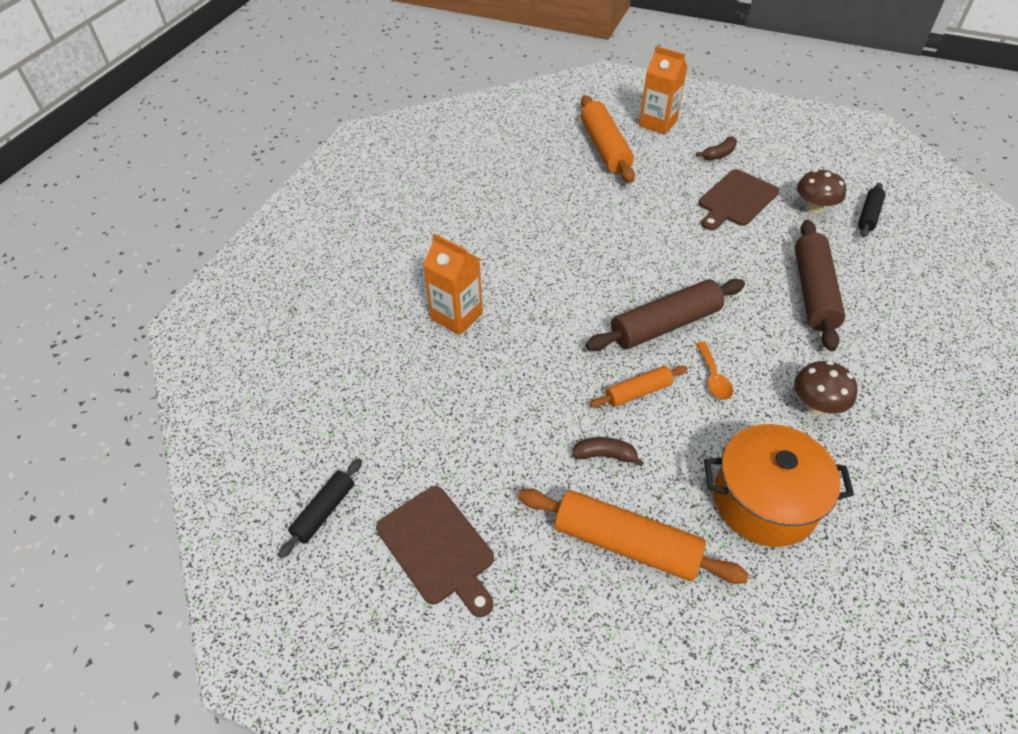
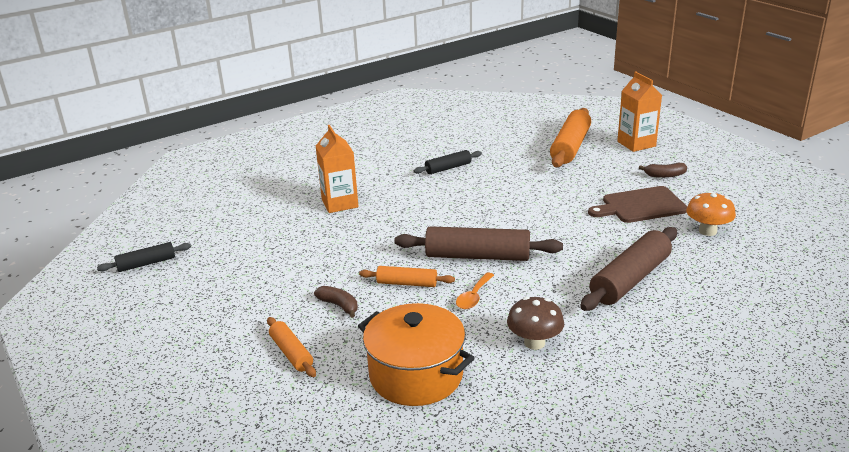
camera: 35 degrees right, 20 degrees down
(438, 548) = (181, 305): brown cutting board -> none
(626, 543) = (291, 353): orange rolling pin -> orange rolling pin, size x0.55
(814, 208) = (707, 231): brown mushroom -> orange mushroom
(868, 215) = (756, 251): black rolling pin -> black rolling pin (448, 168)

